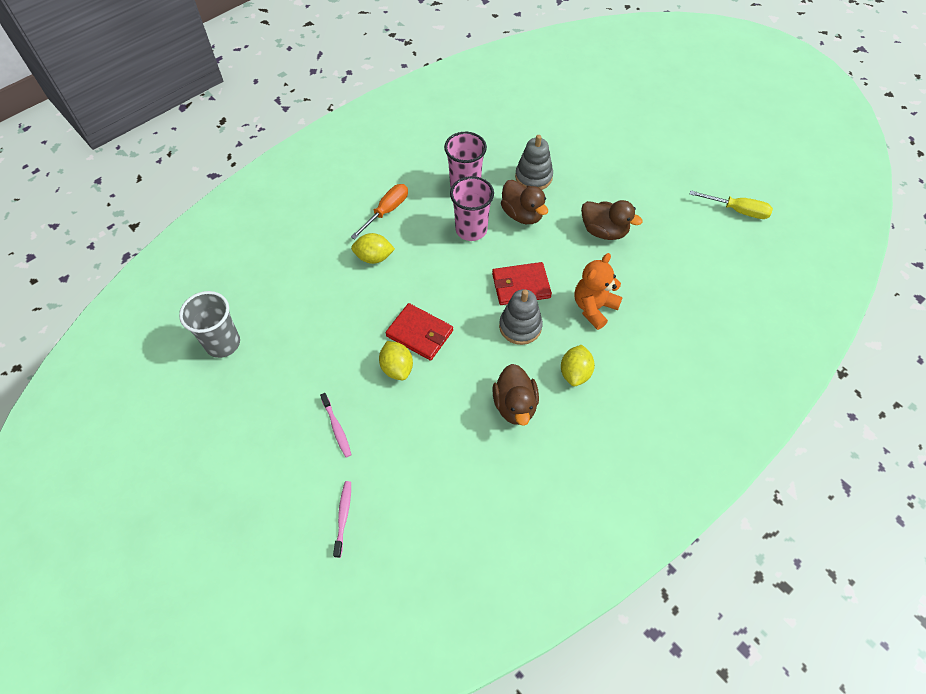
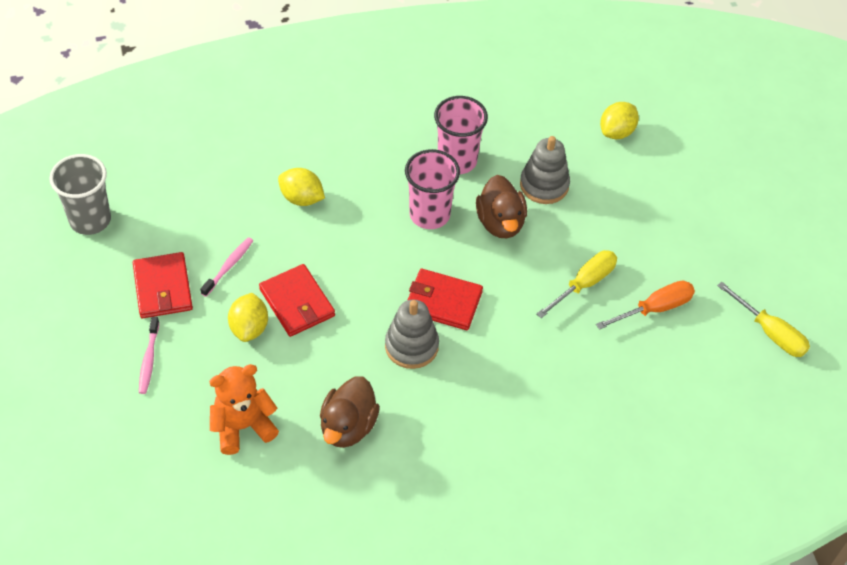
camera: 25 degrees right, 5 degrees down
(312, 369) = (162, 288): none -> red wallet
(343, 517) = (100, 450): pink toothbrush -> pink toothbrush (228, 266)
(386, 211) = (349, 153): orange screwdriver -> orange screwdriver (655, 308)
(575, 373) = (438, 424): yellow lemon -> yellow lemon (616, 132)
(594, 308) = (510, 364): orange teddy bear -> orange teddy bear (243, 426)
(604, 231) = (584, 284): brown duck -> yellow screwdriver

